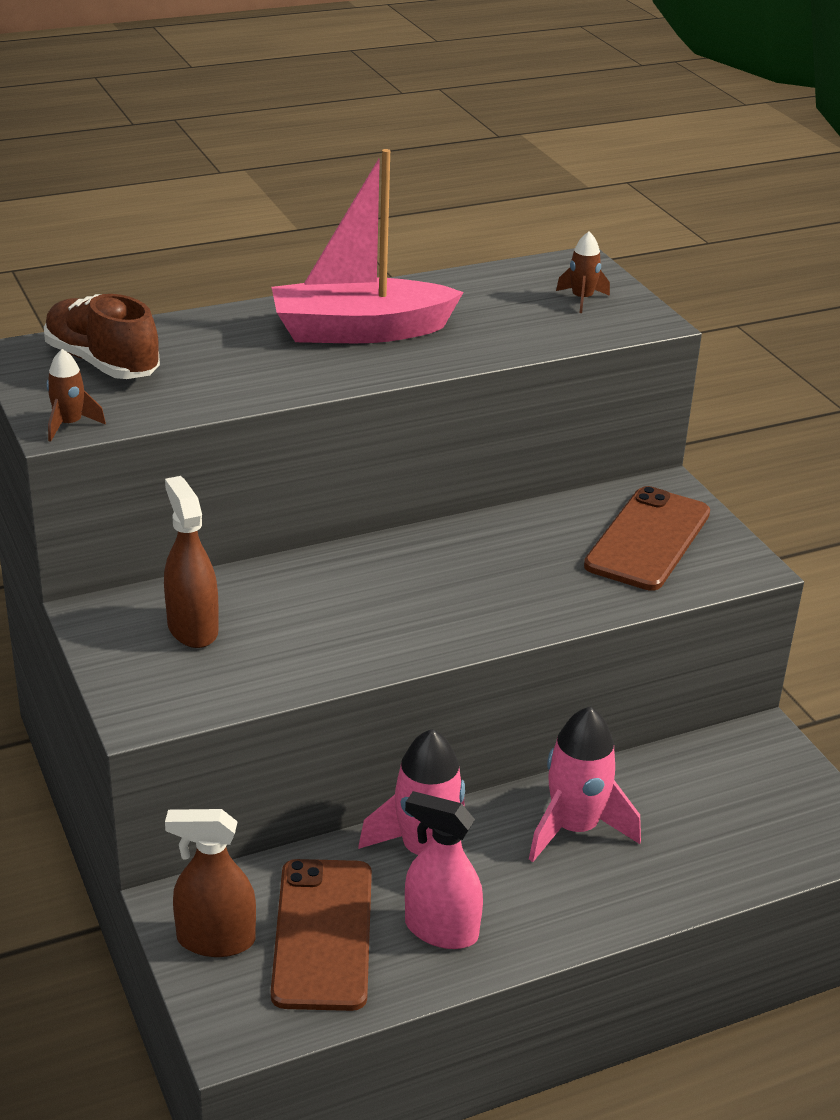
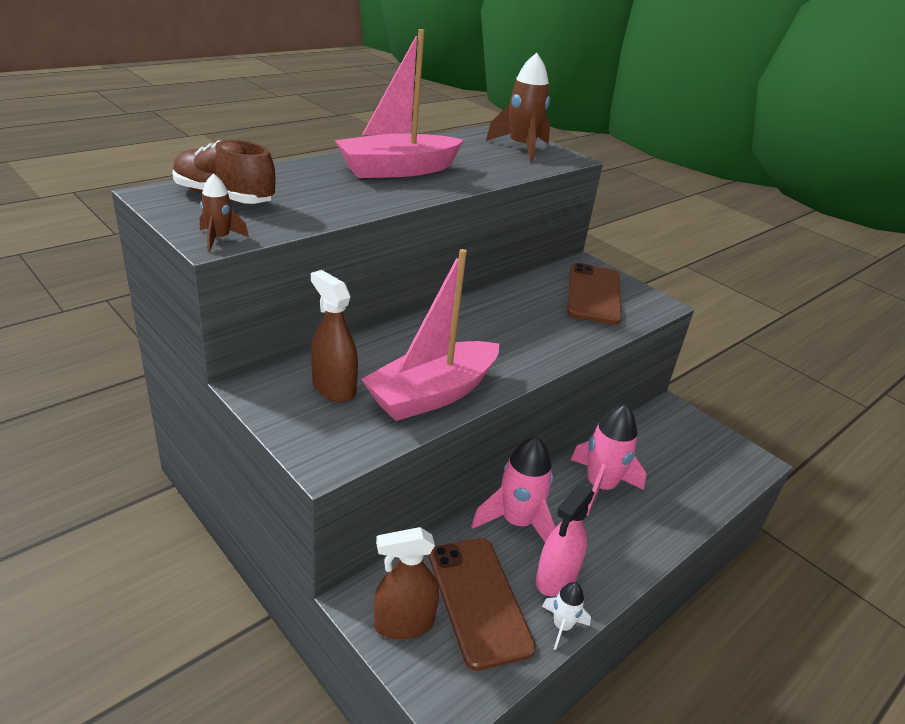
camera: 20 degrees left, 0 degrees up
(316, 654) = (432, 394): none -> pink boat
(417, 985) = (562, 626): none -> white rocket
(441, 930) = (556, 578): pink spray bottle -> pink spray bottle turned 60 degrees counterclockwise
(582, 299) = (521, 148): brown rocket -> brown rocket, size x1.92

